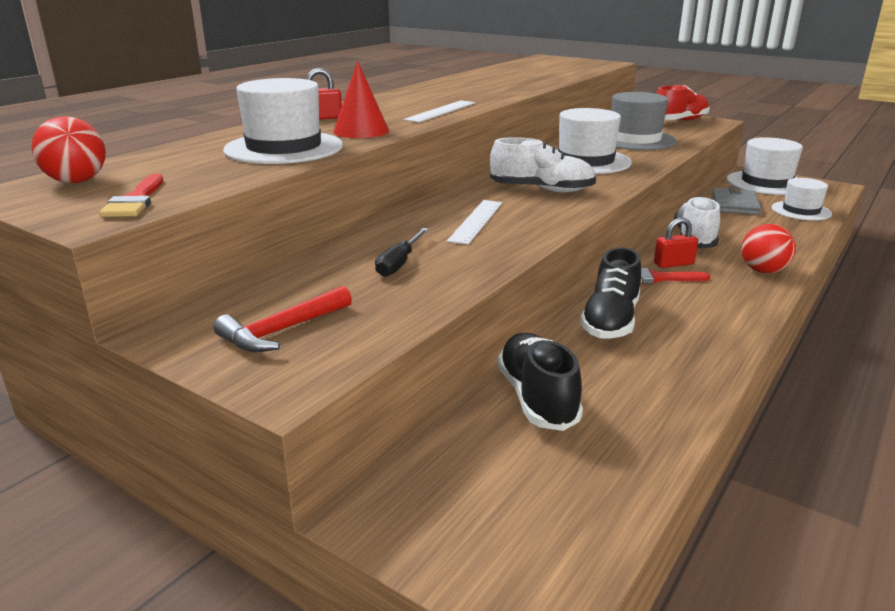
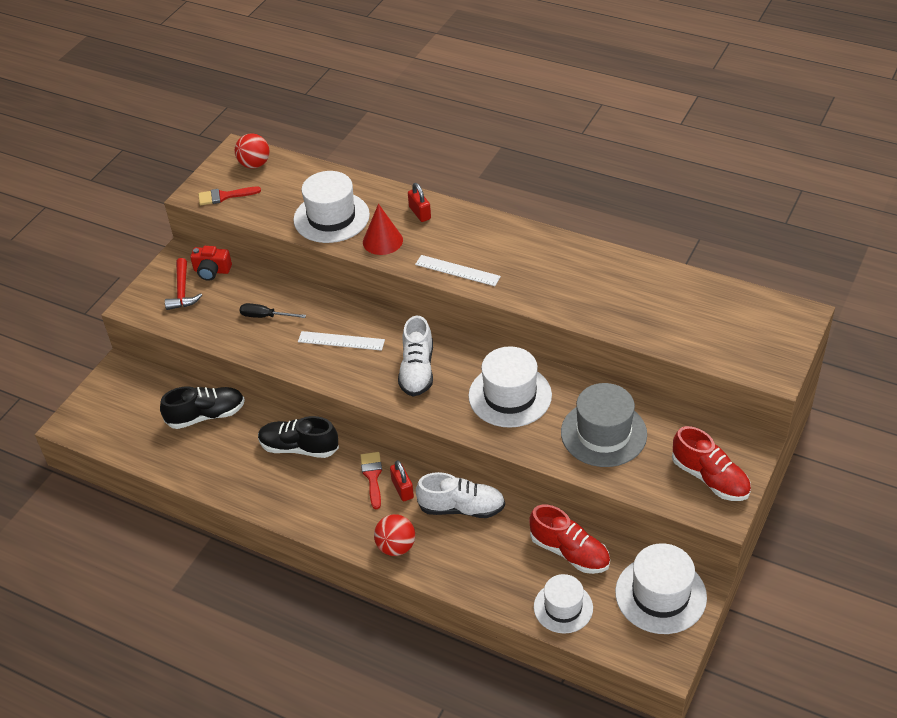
camera: 85 degrees right, 20 degrees up
(246, 303) = (212, 271): none -> red camera
(282, 331) = (182, 291): red hammer -> red hammer turned 135 degrees counterclockwise
(734, 205) = (569, 552): grey wallet -> red shoe

